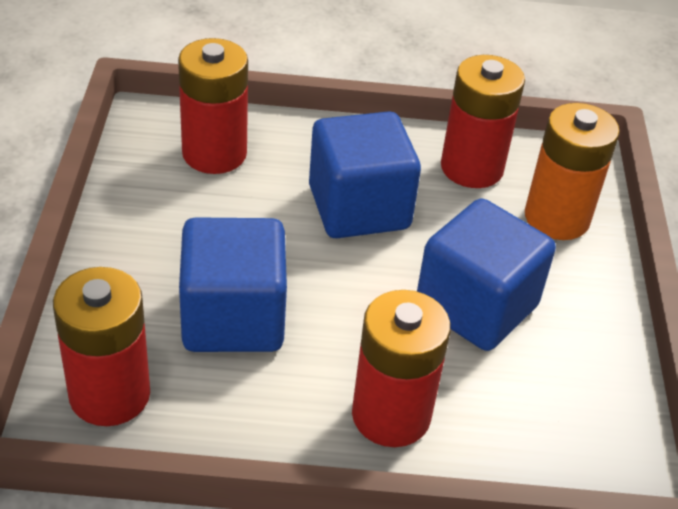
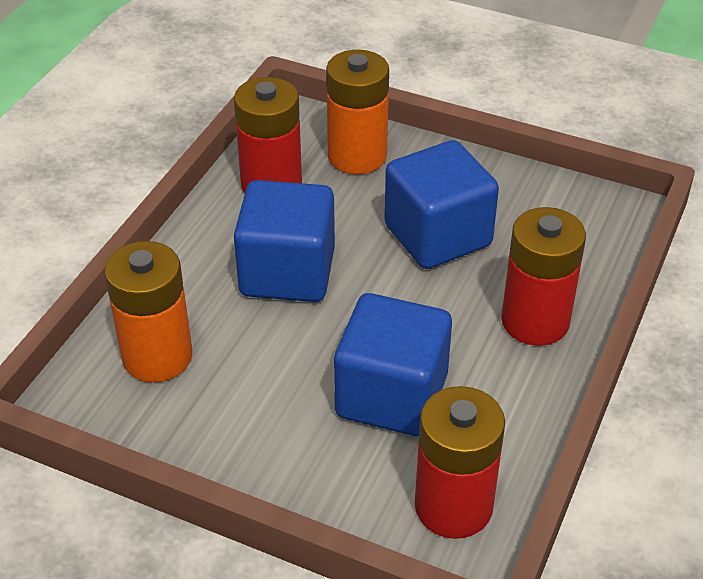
camera: 65 degrees left, 0 degrees up
(214, 153) = (157, 356): red battery -> orange battery

